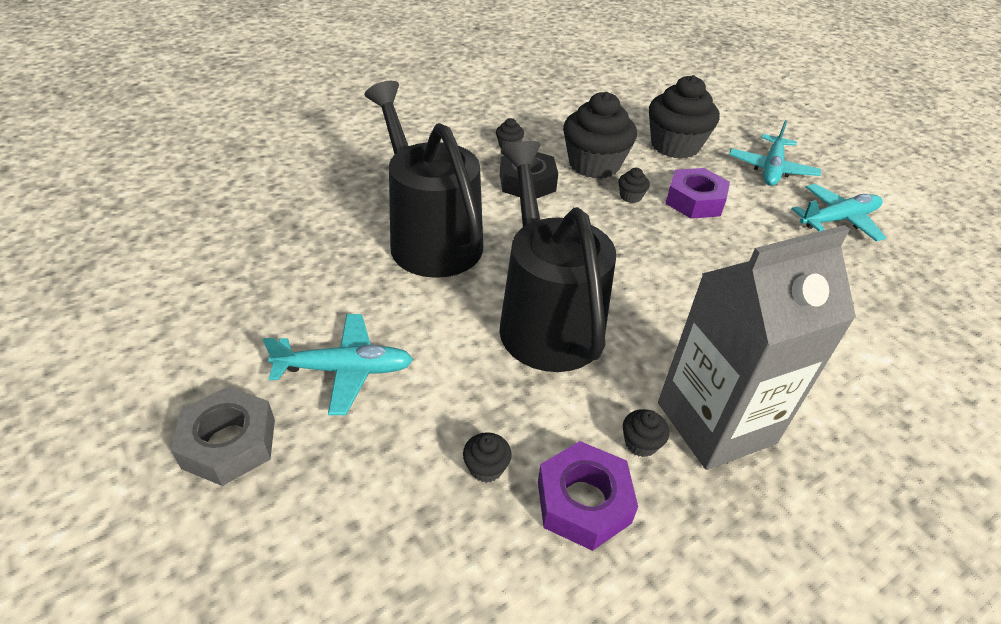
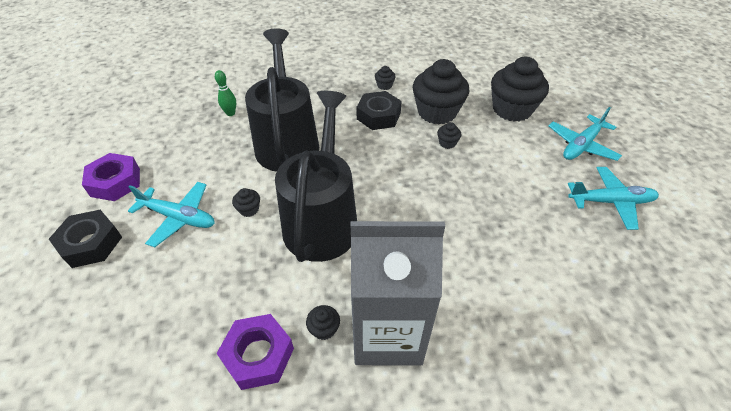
camera: 25 degrees right, 5 degrees up
(229, 443) = (91, 243): grey nut -> black nut
(322, 219) = (230, 113): none -> green bowling pin
(486, 467) = (215, 309): black cupcake -> black cupcake (249, 209)
(694, 201) = (495, 158): purple nut -> purple nut (115, 182)

